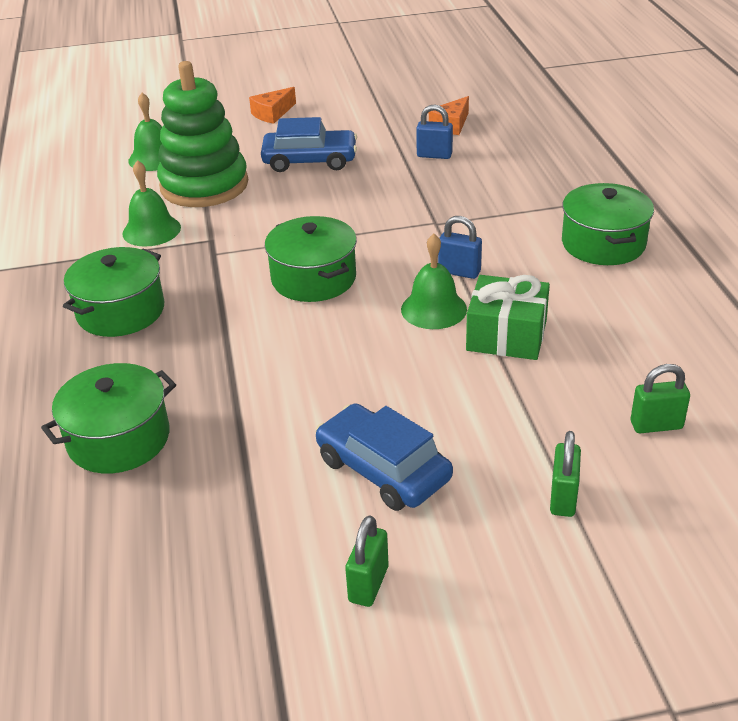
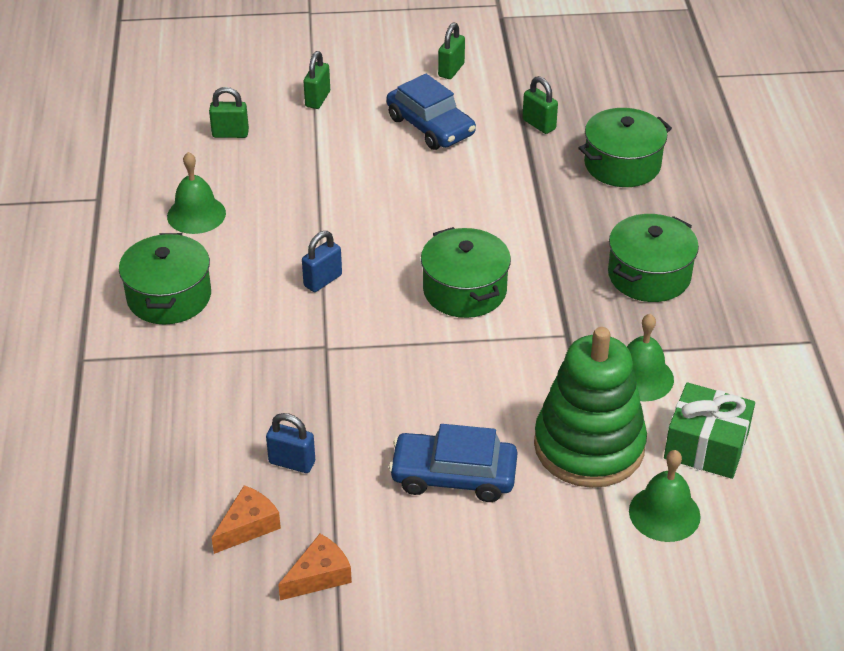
camera: 175 degrees left, 5 degrees up
(226, 490) = (539, 124): none -> green padlock
(272, 113) = (501, 599): orange cheese -> orange cheese (319, 576)
(433, 309) = (359, 244): green bell -> green bell (196, 214)
(459, 272) = (323, 280): blue padlock -> blue padlock turned 75 degrees counterclockwise
(506, 335) = (306, 212): green gift -> green gift (706, 445)

